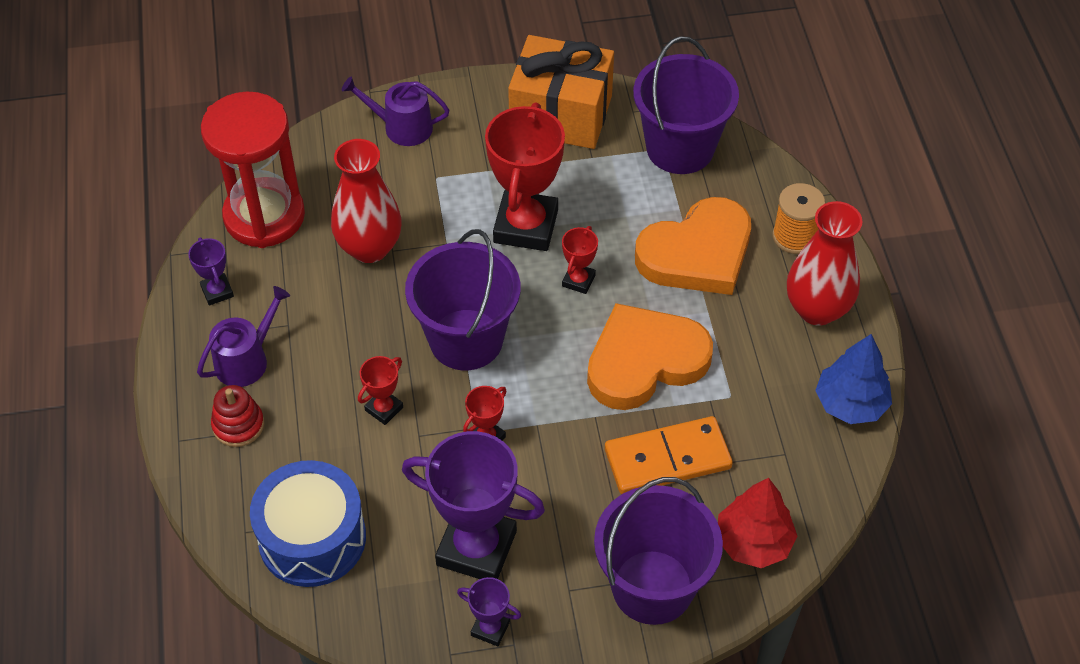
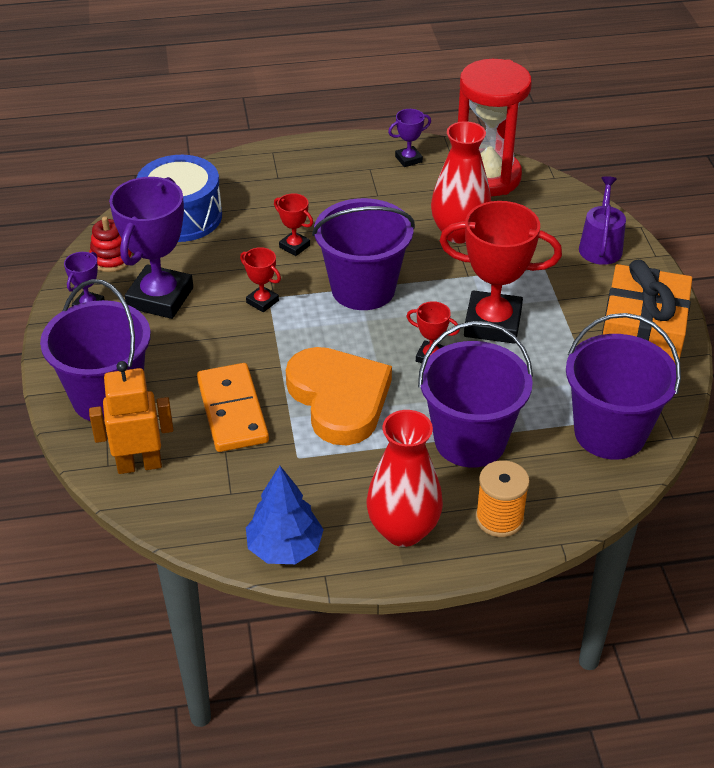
camera: 90 degrees right, 10 degrees down
(238, 425) = (283, 177): red stacking toy -> red stacking toy (111, 259)
(246, 360) = (343, 177): purple watering can -> none
(697, 253) = (470, 440): orange heart -> purple bucket
(753, 542) = (139, 464): red tree -> orange robot

